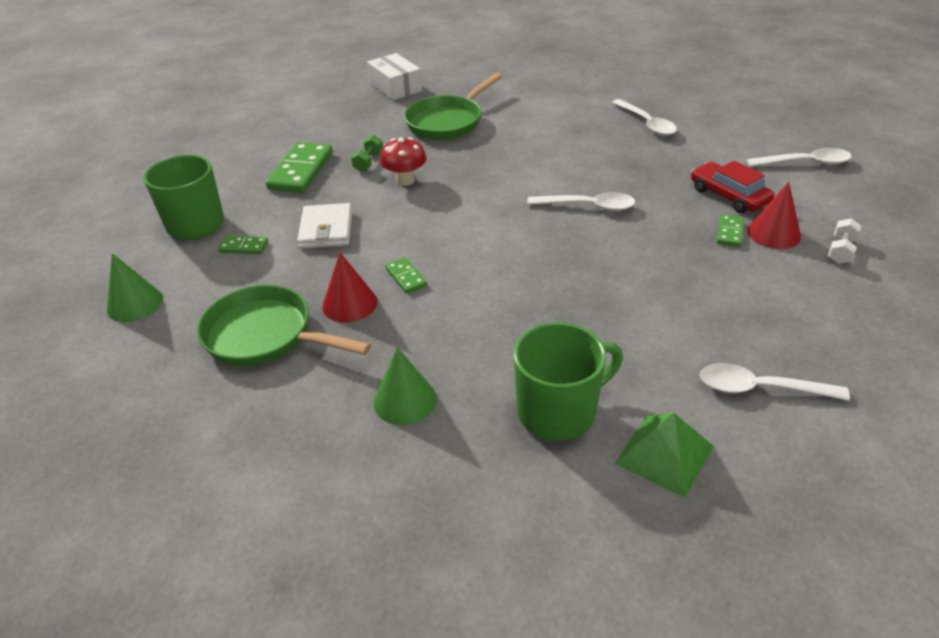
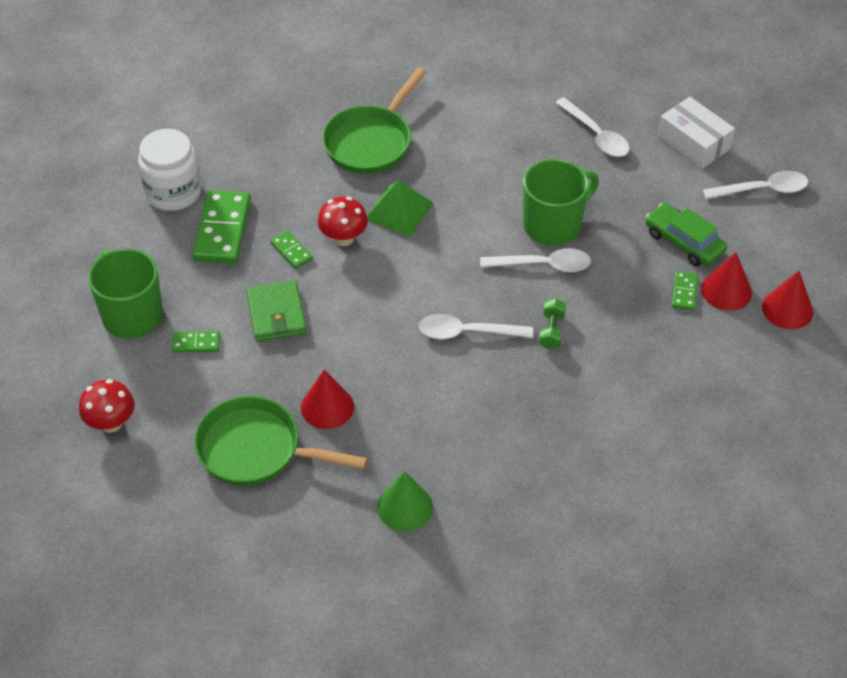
camera: 10 degrees left, 10 degrees up
(135, 304) = (111, 423): green cone -> red mushroom
(270, 146) = (173, 192): none -> white jar
(326, 229) = (276, 314): white wallet -> green wallet
(368, 162) = (295, 212): green dumbbell -> green dumbbell (551, 331)
(395, 87) = (295, 83): white box -> white box (693, 143)
(406, 277) = (374, 371): green domino -> green domino (291, 251)
(559, 411) = (540, 506): green mug -> green mug (553, 224)
(664, 454) = (629, 538): green pyramid -> green pyramid (399, 211)
(729, 196) = (684, 242): red car -> green car
(760, 388) = (707, 468): white spoon -> white spoon (467, 332)
(841, 251) = (787, 309): white dumbbell -> red cone

